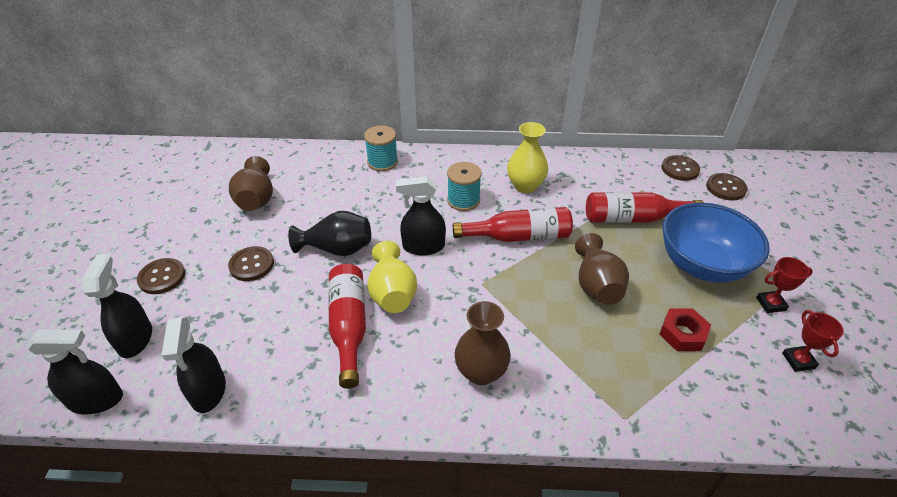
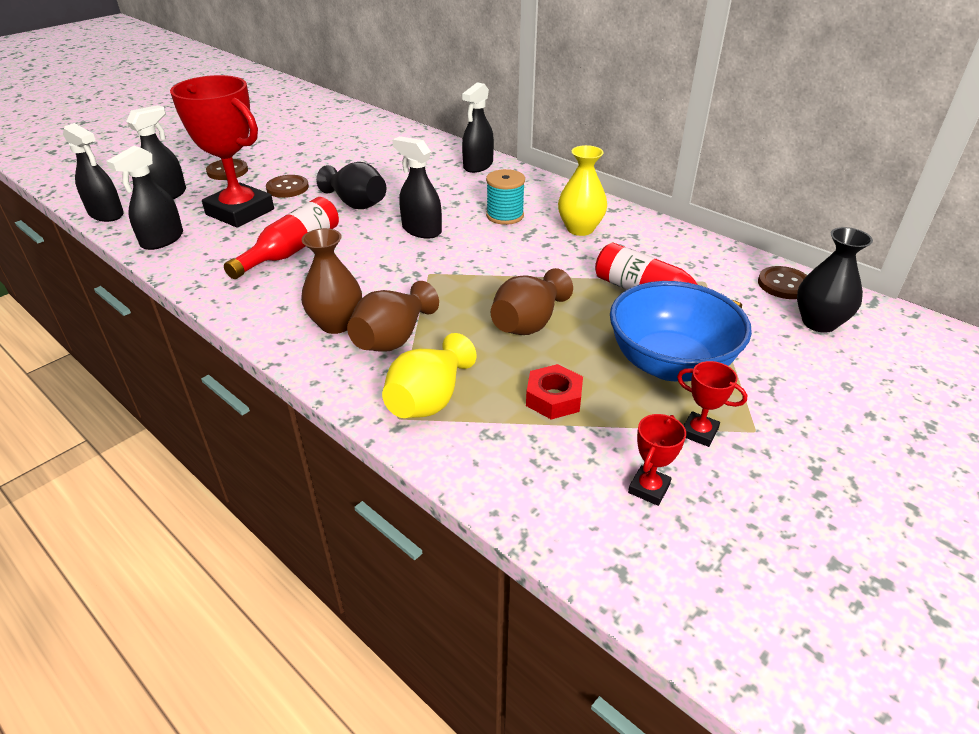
camera: 40 degrees right, 5 degrees down
(243, 315) = (240, 212): none -> red trophy
(256, 199) = (348, 153): brown vase -> brown vase (393, 339)
(382, 162) = (478, 166): turquoise spool -> black spray bottle
(392, 293) = (352, 246): yellow vase -> yellow vase (429, 400)
(518, 236) = (513, 259): red bottle -> none
(725, 188) = (819, 322): brown button -> black vase

